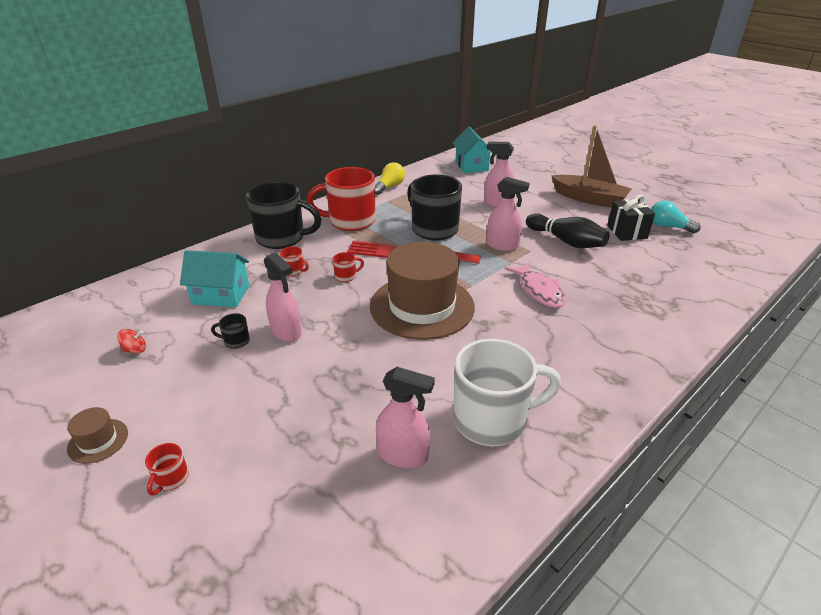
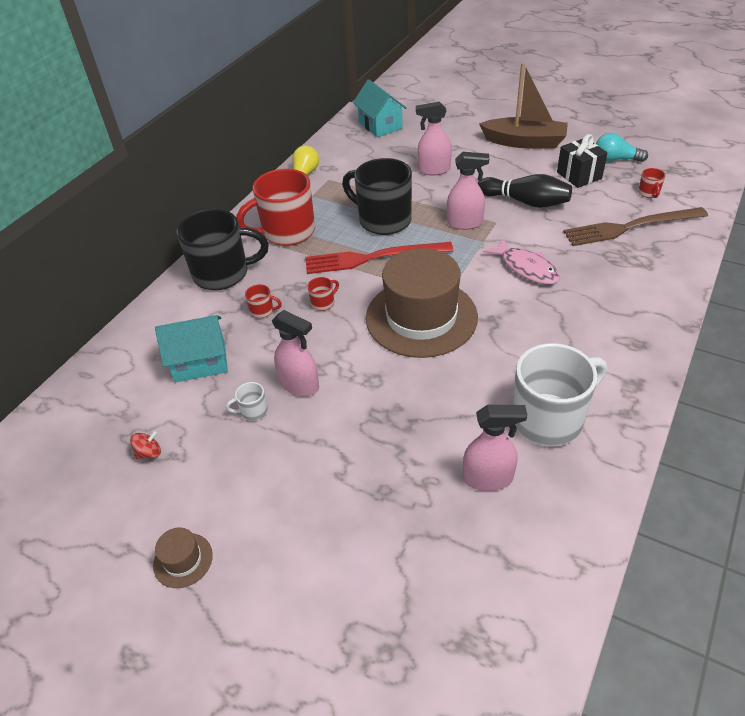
camera: 15 degrees left, 10 degrees up
(171, 479) = (285, 572): red mug -> red mug (649, 193)
(236, 341) = (253, 411): black mug -> white mug
(657, 281) = (630, 227): none -> brown fork

